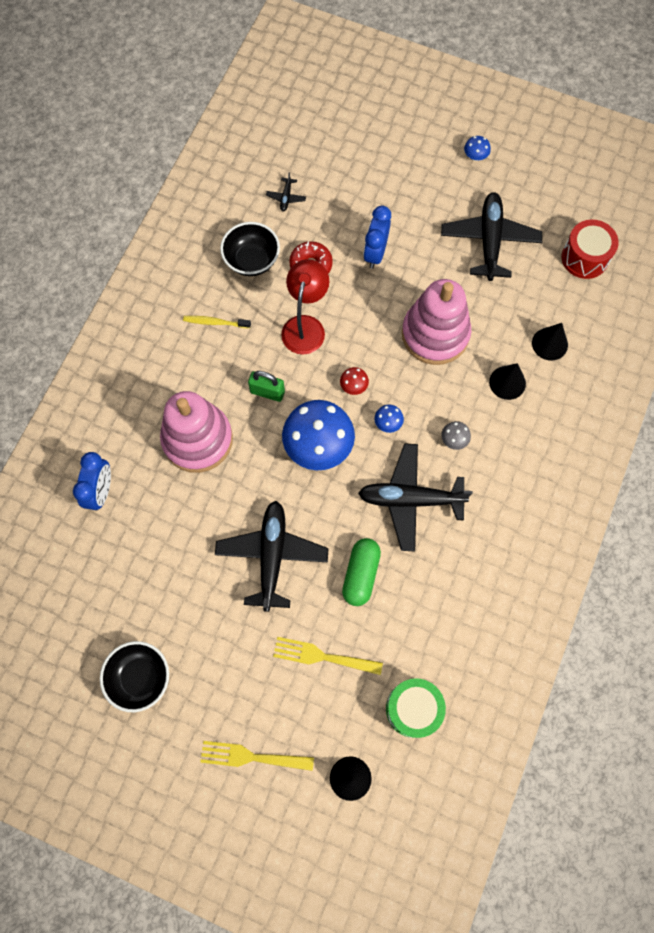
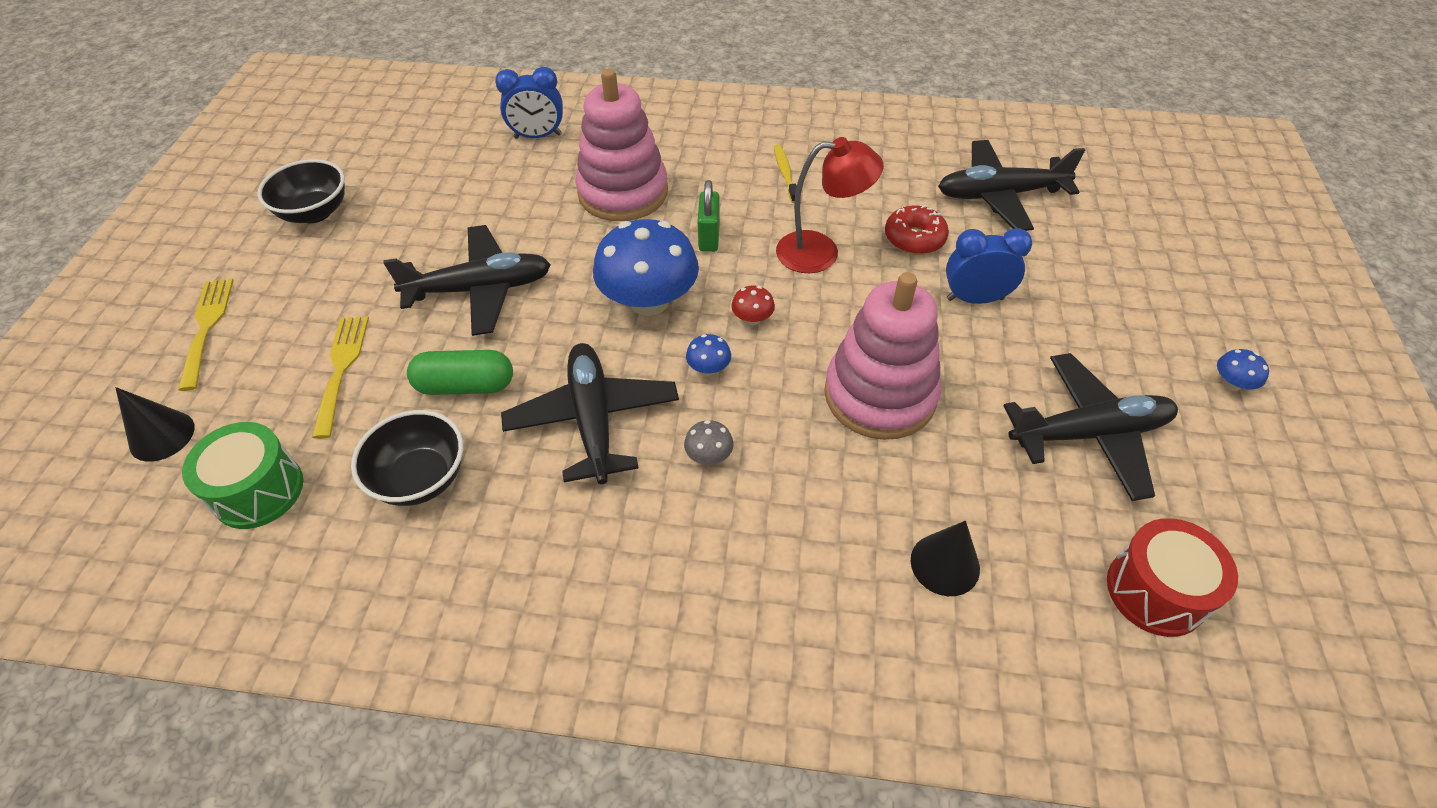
camera: 75 degrees right, 20 degrees down
(252, 260) = (888, 185): black bowl -> black bowl (421, 478)
(286, 197) = (1000, 195): black plane -> black plane, size x2.45
(507, 382) = (839, 511): black cone -> none

